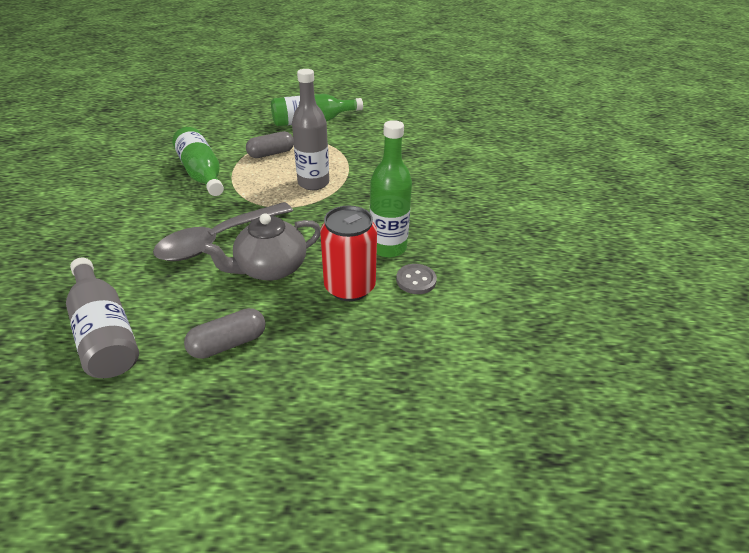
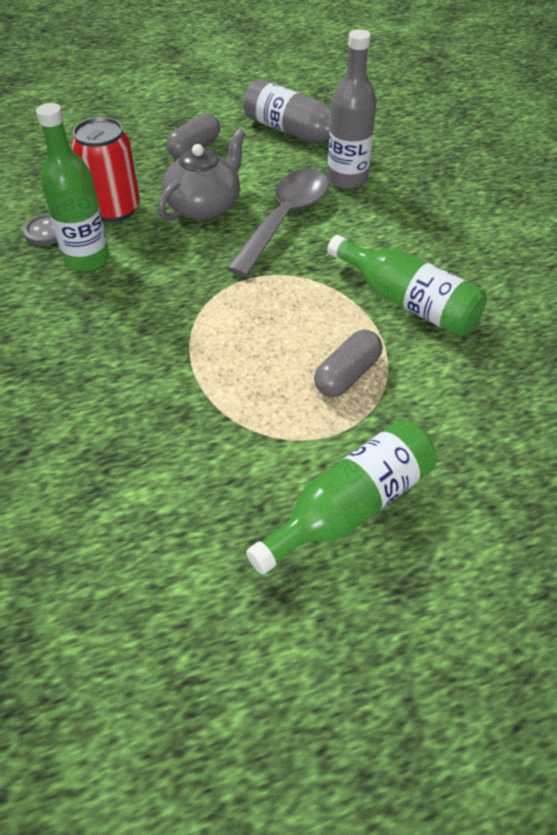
camera: 160 degrees right, 10 degrees up
(313, 183) = (233, 330): grey bottle -> grey bottle (347, 179)

